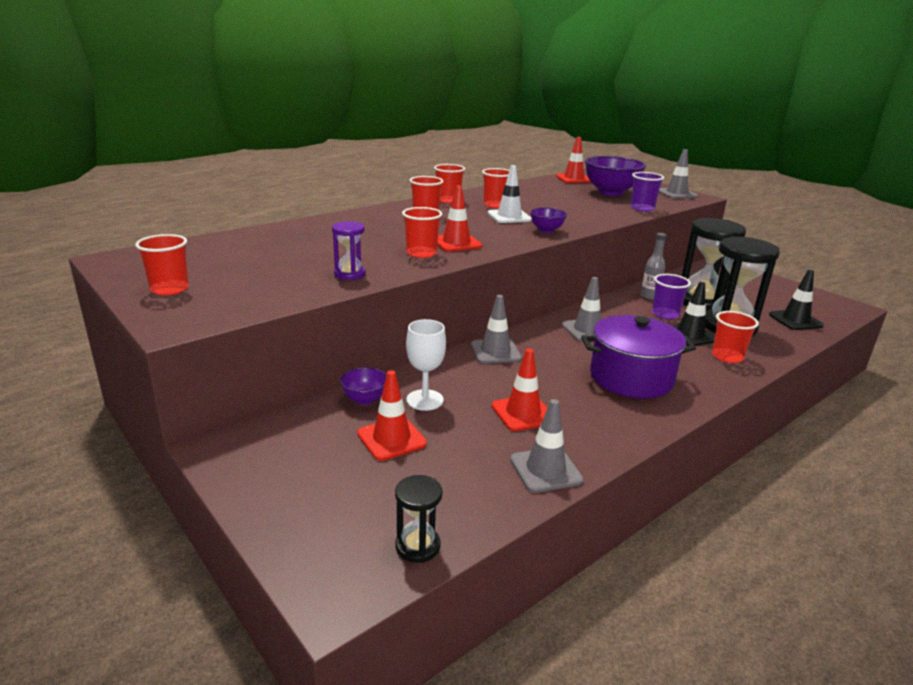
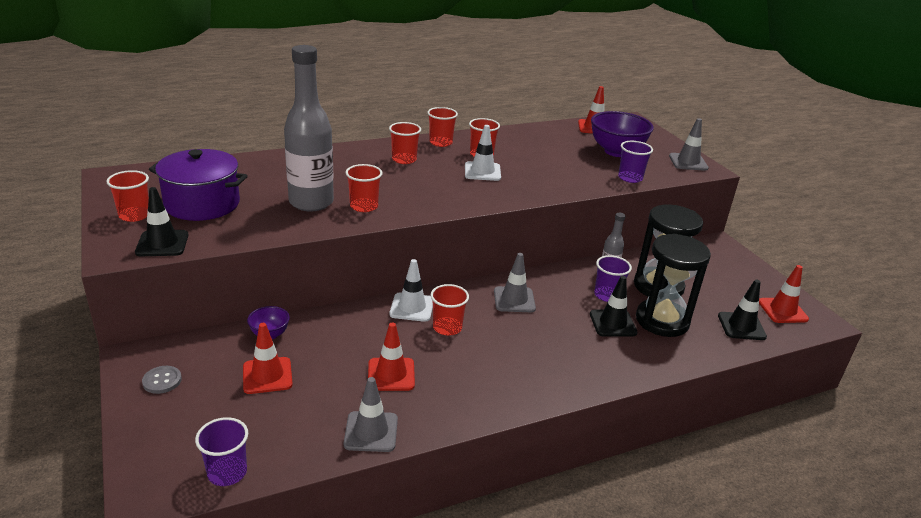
camera: 15 degrees right, 5 degrees up
(225, 309) = (162, 244): none -> black traffic cone
(270, 467) = (162, 381): none -> grey button
(350, 274) = (285, 221): purple hourglass -> none
(363, 256) = (311, 202): none -> grey bottle
(417, 546) = (227, 472): black hourglass -> purple cup
(425, 400) = (317, 344): white goblet -> none
(456, 243) = (405, 198): red traffic cone -> red traffic cone (782, 310)
(495, 351) = (412, 307): grey traffic cone -> white traffic cone
(546, 230) = (504, 194): purple bowl -> none
(631, 378) = (516, 359): purple pot -> purple pot (202, 204)
(727, 356) = (630, 354): red cup -> red cup (447, 327)

